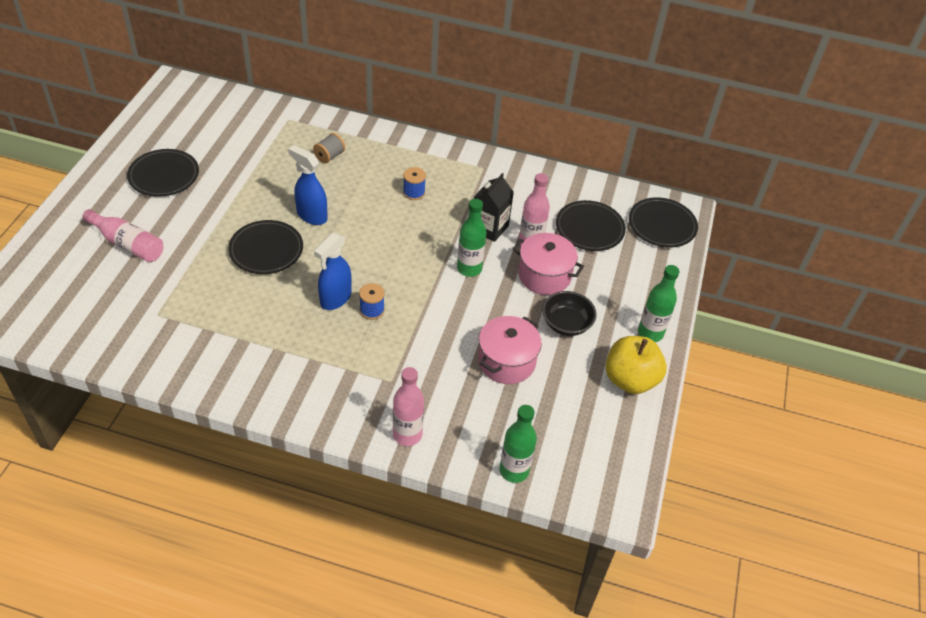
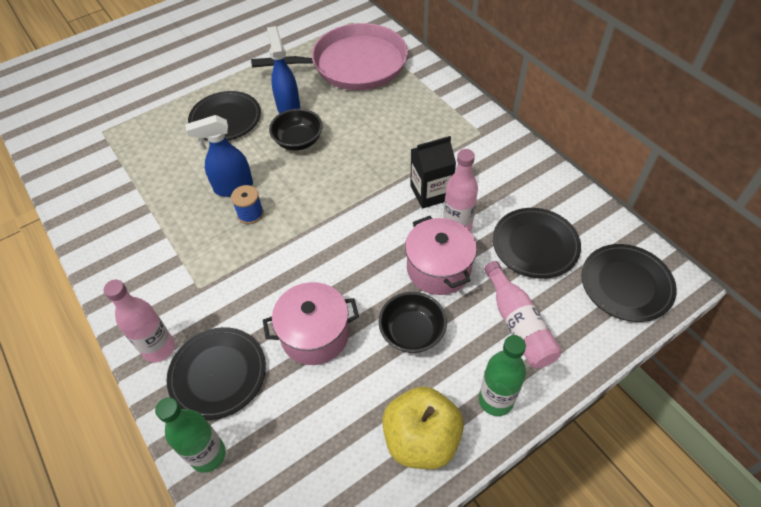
camera: 45 degrees right, 5 degrees up
(128, 244) = (141, 69): pink bottle -> pink bottle (518, 324)
(164, 176) = (218, 29): black plate -> black plate (218, 374)
(329, 156) = (353, 64): grey spool -> pink pan
(350, 238) = (298, 141): none -> black bowl
(414, 193) = (393, 127): blue spool -> none
(469, 268) = (372, 222): green bottle -> none

